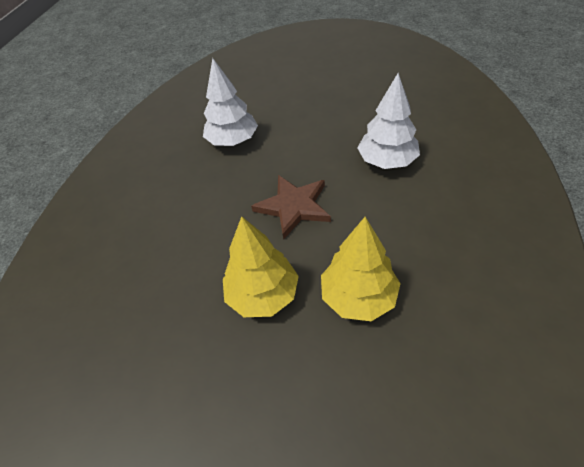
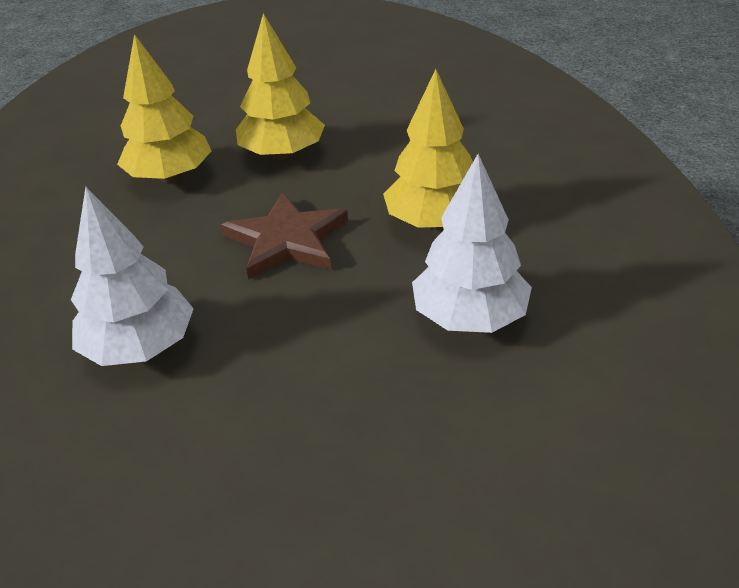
camera: 155 degrees right, 10 degrees down
(207, 196) = (434, 222): none -> yellow tree

